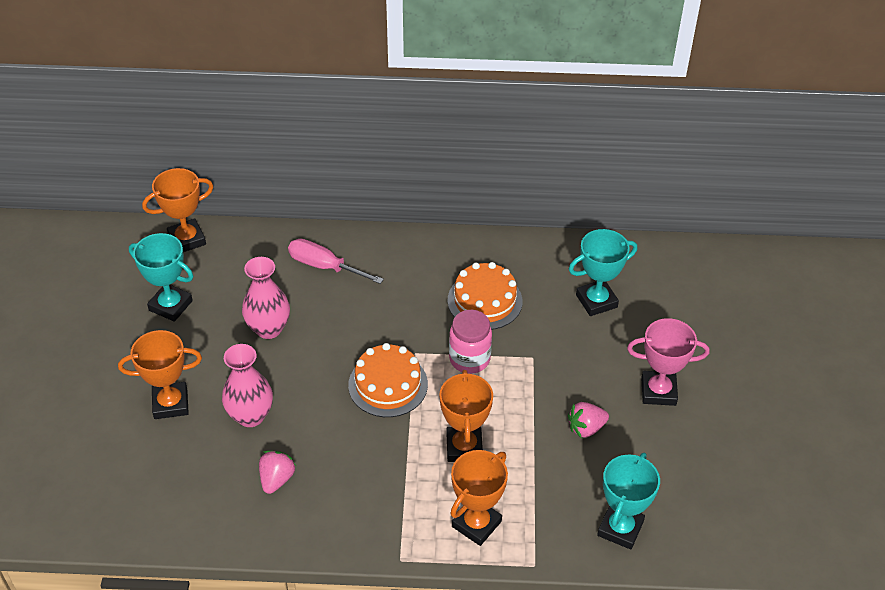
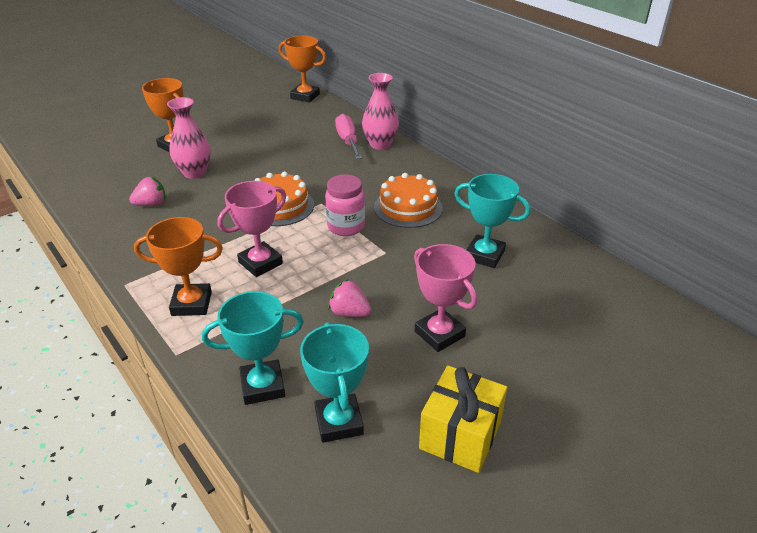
camera: 50 degrees right, 10 degrees down
(170, 305) = (249, 113): turquoise trophy -> turquoise trophy (339, 422)
(268, 328) = (272, 147): pink vase -> pink vase (380, 144)
(464, 447) = (260, 263): orange trophy -> pink trophy
(759, 447) = (460, 435): none -> yellow gift

